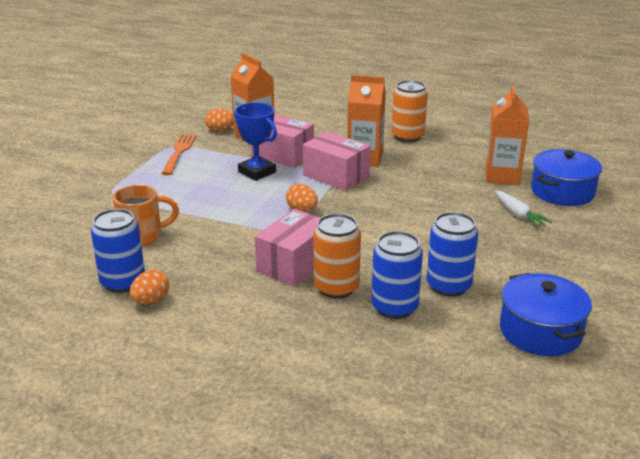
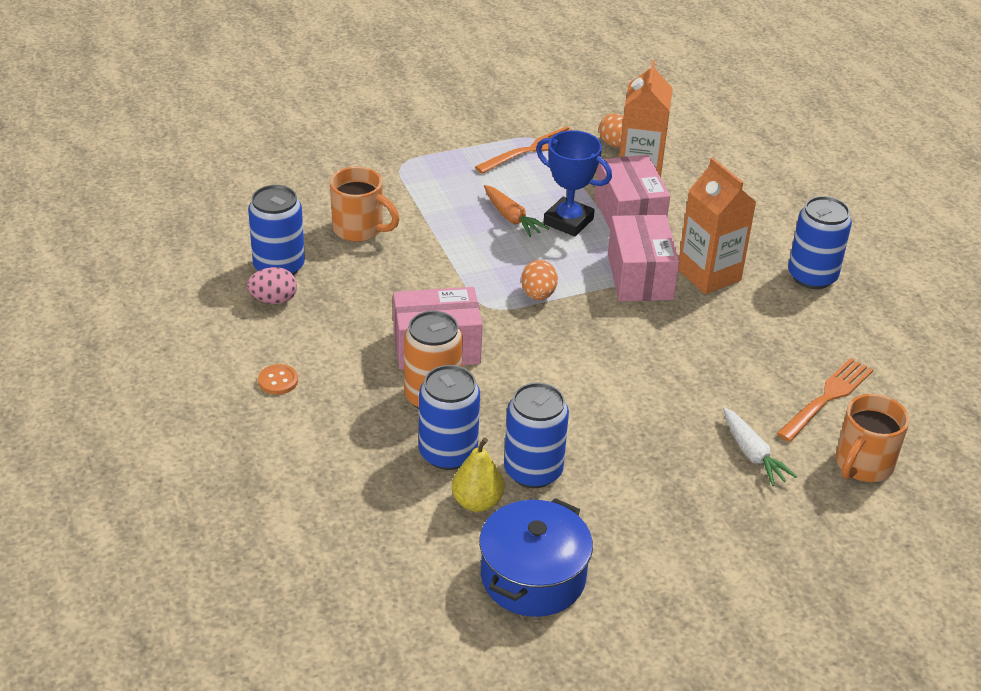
camera: 45 degrees right, 10 degrees up
(151, 301) = (273, 300): orange egg -> pink egg
(224, 185) = (511, 218): none -> orange carrot
(232, 339) = (278, 381): none -> orange button
(257, 172) = (568, 221): blue trophy -> blue trophy turned 60 degrees counterclockwise
(407, 136) = (812, 276): orange can -> blue can
(452, 319) = (477, 502): none -> yellow pear
(502, 176) = (827, 398): orange carton -> orange fork
(518, 215) = (752, 454): white carrot -> white carrot turned 45 degrees counterclockwise
(562, 192) = (862, 465): blue pot -> orange mug

